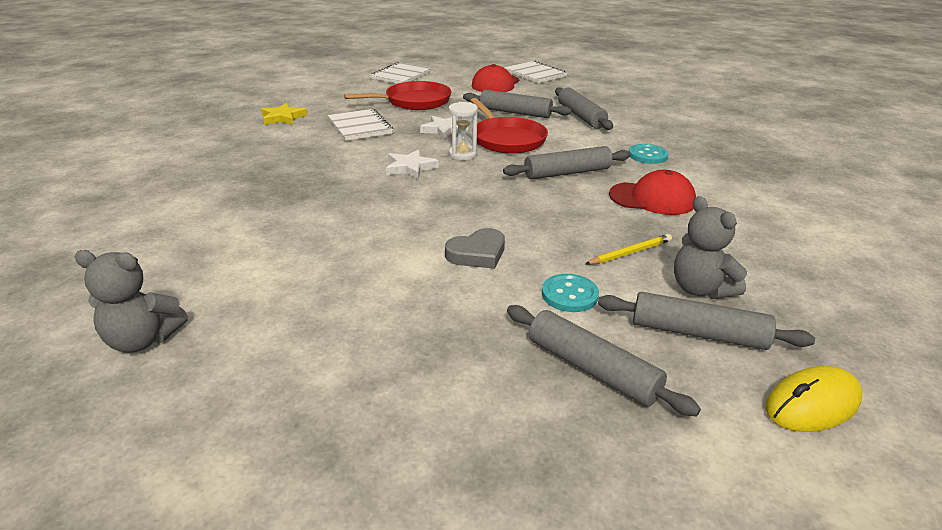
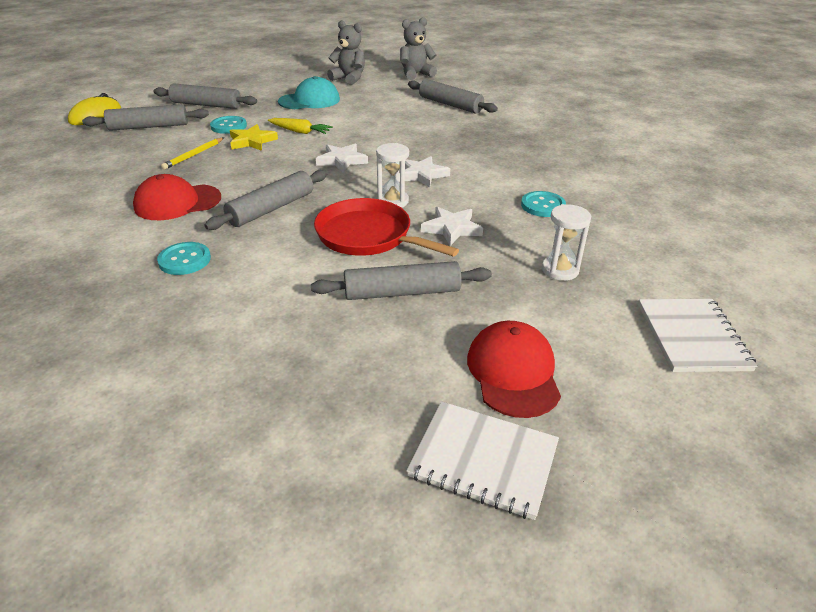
camera: 150 degrees right, 5 degrees up
(283, 118) = (636, 194): yellow star -> yellow star (252, 141)
(360, 127) = (543, 206): white notebook -> turquoise button
(408, 320) = (309, 100): none -> turquoise cap
(414, 101) = (560, 270): red pan -> white hourglass
(466, 200) = (342, 160): none -> white star
(477, 253) = (300, 132): grey heart -> yellow carrot
(581, 116) = (301, 317): grey rolling pin -> grey rolling pin (450, 105)
(700, 289) = (143, 146): grey teddy bear -> grey teddy bear (349, 79)

